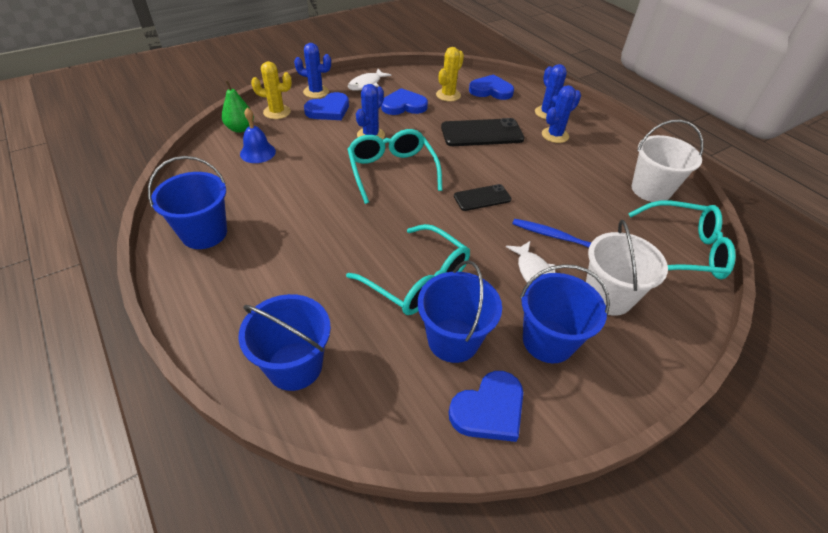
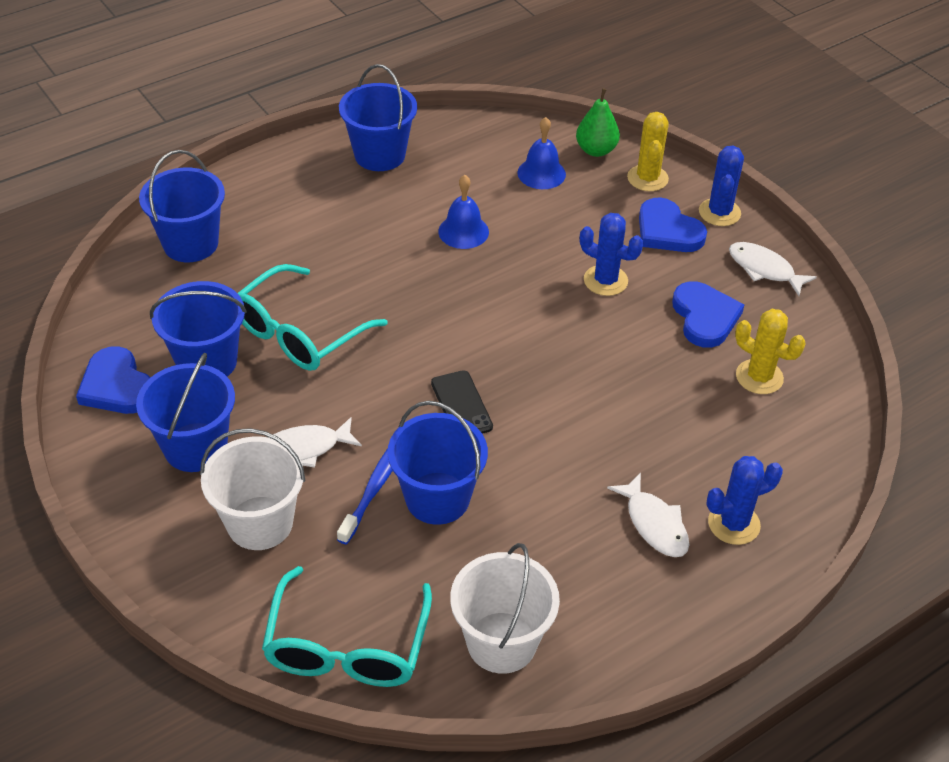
camera: 90 degrees right, 0 degrees up
(312, 191) = (463, 231): none -> blue bell
(392, 171) = (516, 306): turquoise glasses -> none
(482, 133) = (639, 417): black phone -> none
(491, 90) = (797, 442): blue heart -> none
(555, 135) = (654, 524): blue cactus -> white fish
(560, 210) = (437, 498): none -> blue bucket

